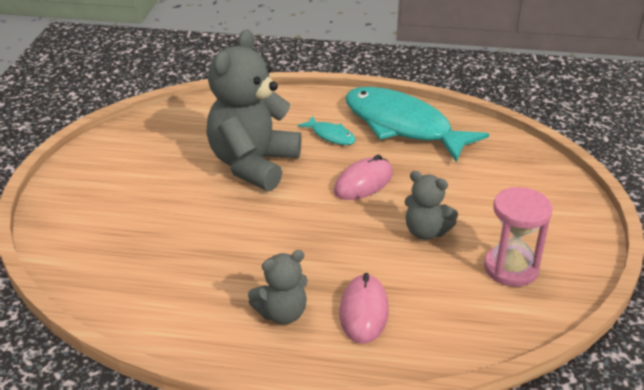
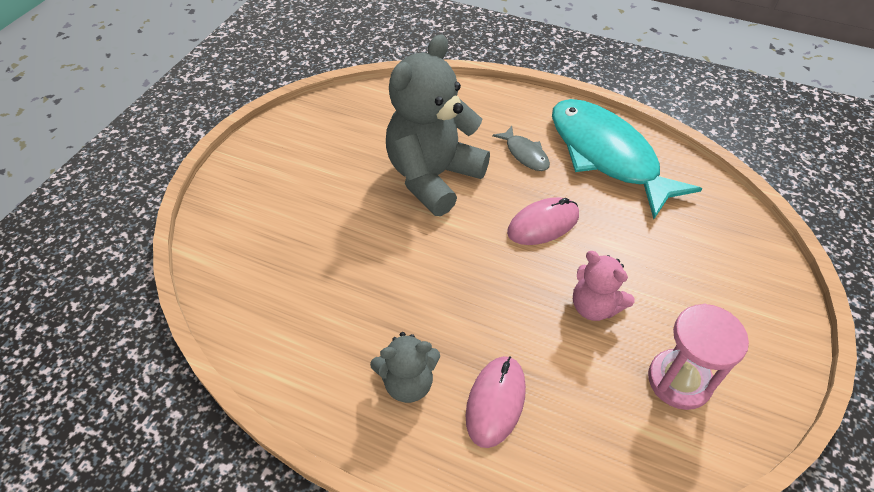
camera: 15 degrees right, 15 degrees up
(331, 135) = (525, 154): turquoise fish -> grey fish
(426, 232) = (594, 306): grey teddy bear -> pink teddy bear

